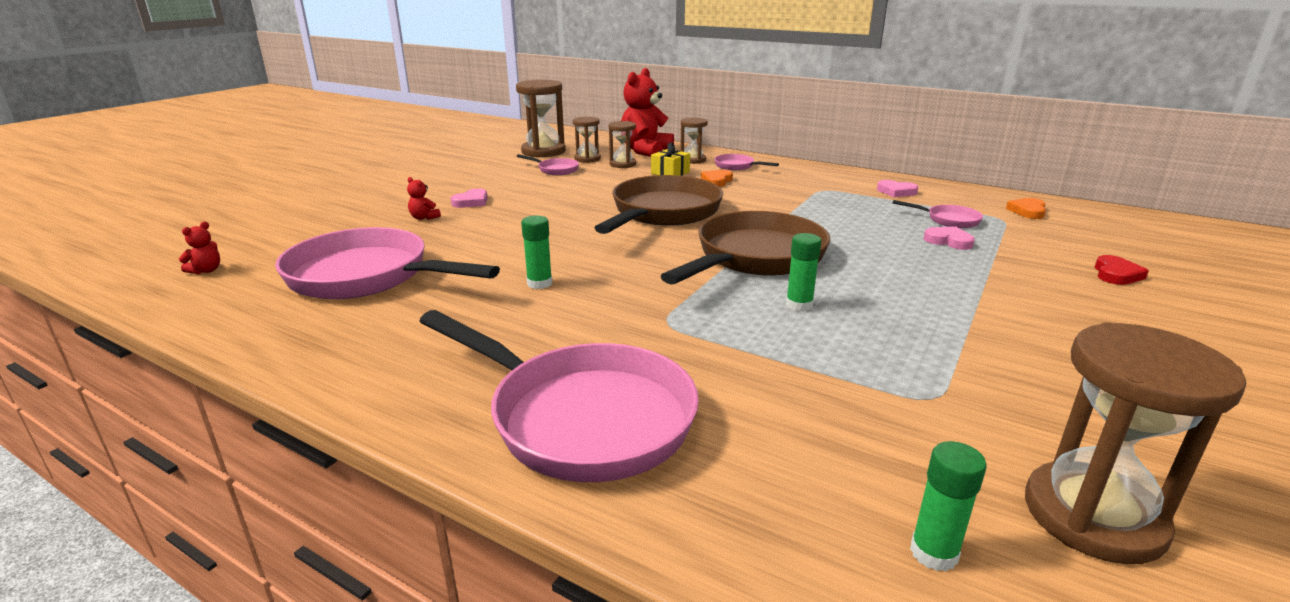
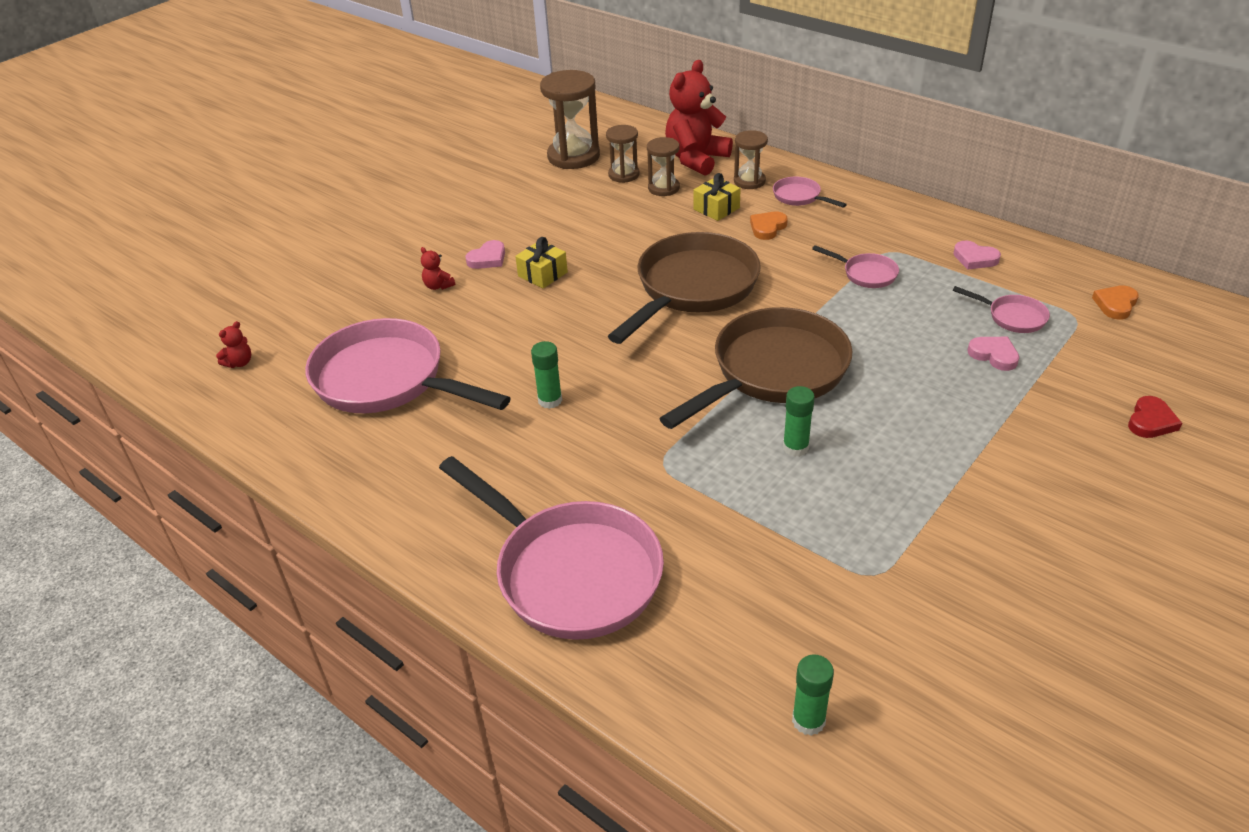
camera: 10 degrees right, 15 degrees up
(523, 209) = (542, 274): none -> yellow gift
(555, 170) = (584, 197): pink pan -> pink pan (866, 274)
(1093, 516) = (947, 702): brown hourglass -> none

